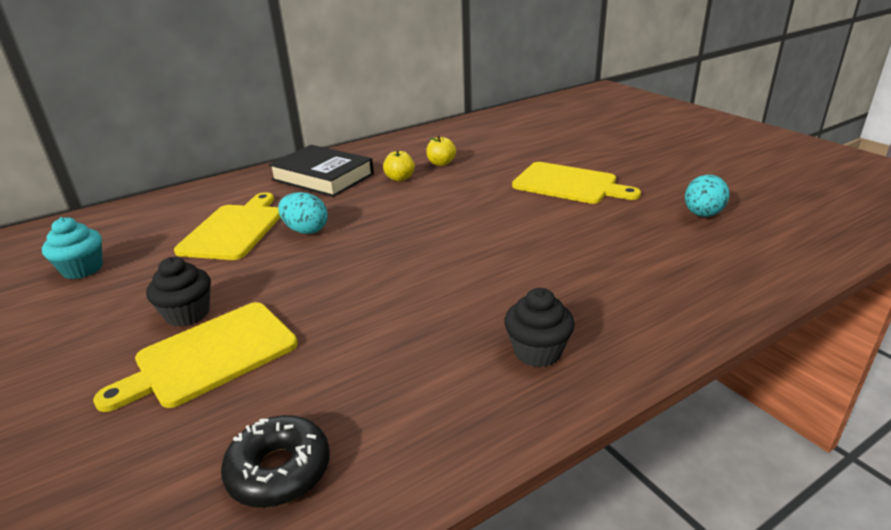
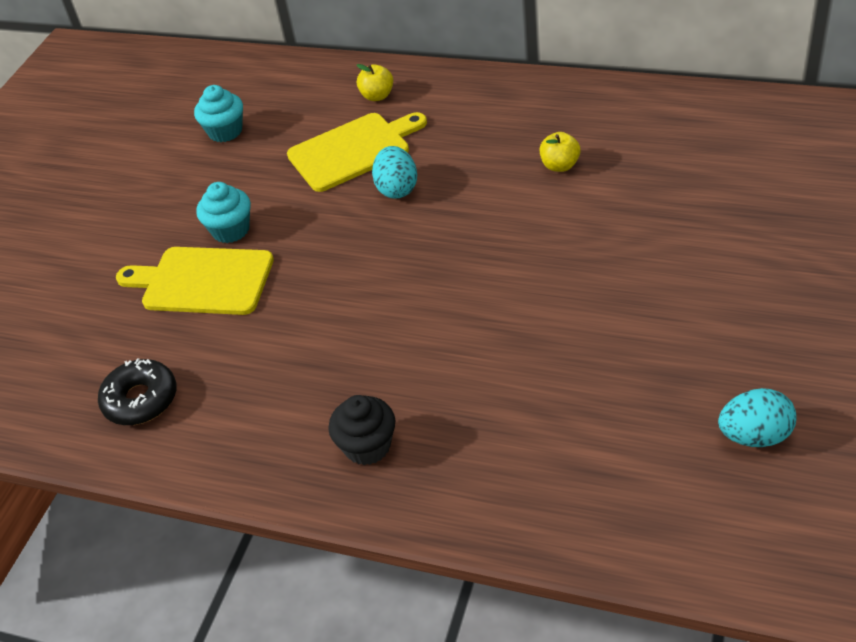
camera: 55 degrees right, 15 degrees up
(188, 314) = (231, 230): black cupcake -> turquoise cupcake
(322, 177) = (500, 117): black book -> none
(441, 163) = (631, 166): yellow apple -> yellow apple (377, 96)
(569, 184) = (702, 290): yellow cutting board -> none

